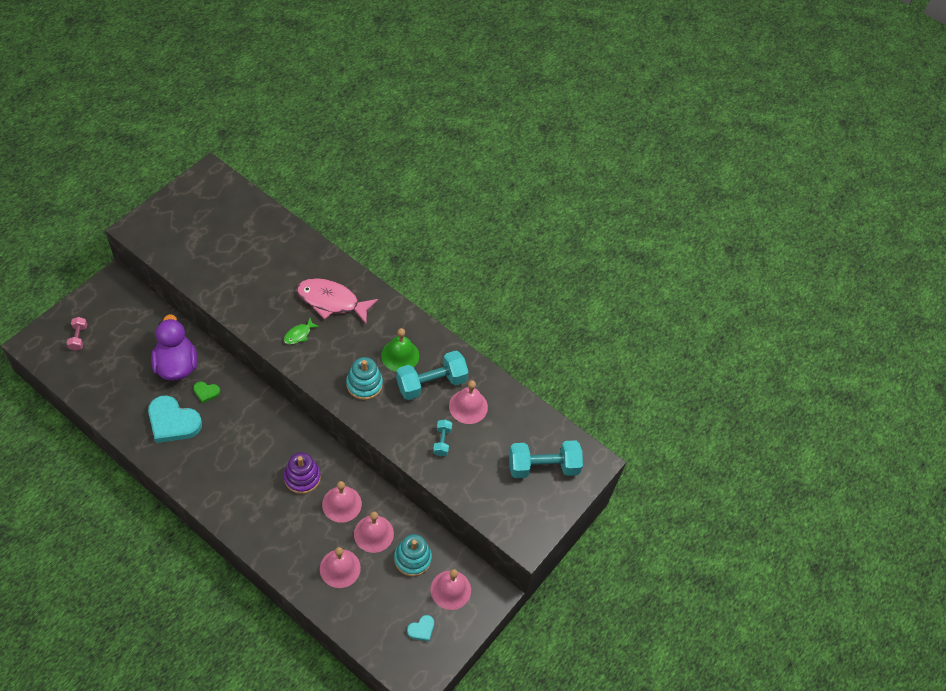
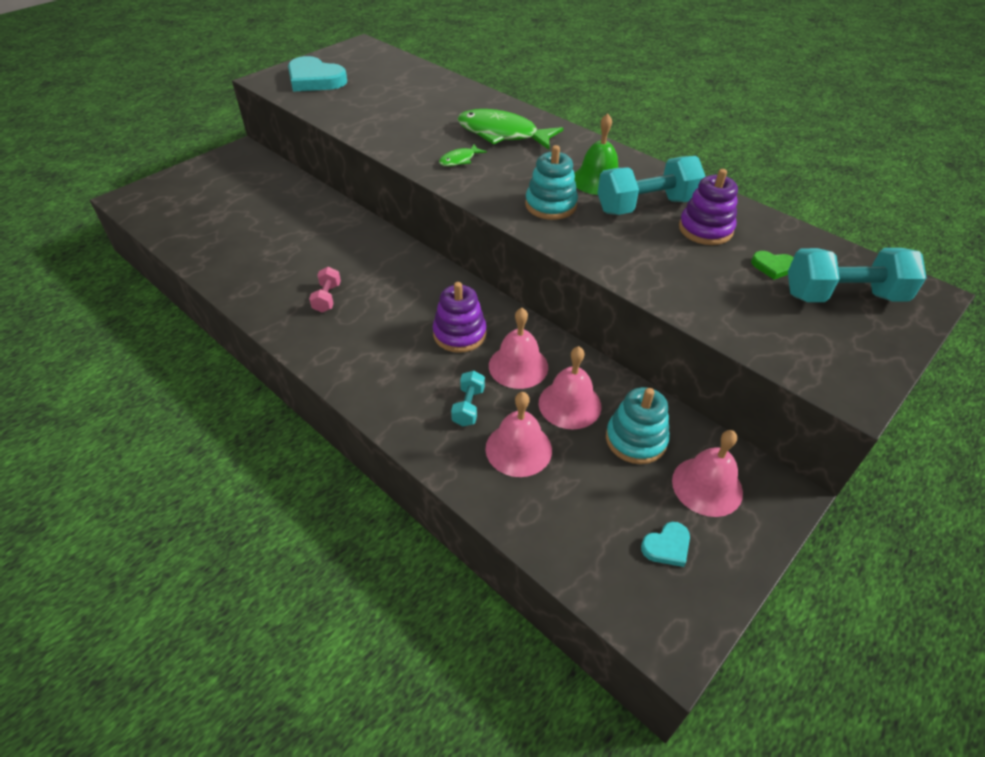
camera: 10 degrees right, 10 degrees down
(78, 337) = (186, 194): pink dumbbell -> pink dumbbell (327, 298)
(173, 422) = (286, 272): turquoise heart -> turquoise heart (315, 80)
(176, 365) = (301, 219): purple duck -> none
(206, 392) = (335, 244): green heart -> green heart (773, 266)
(331, 301) = (502, 134): pink fish -> green fish
(442, 441) = (674, 264): turquoise dumbbell -> turquoise dumbbell (468, 406)
(468, 406) = (705, 229): pink bell -> purple stacking toy

